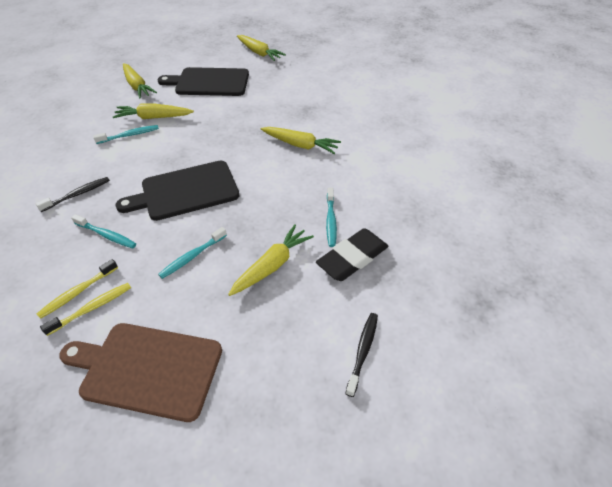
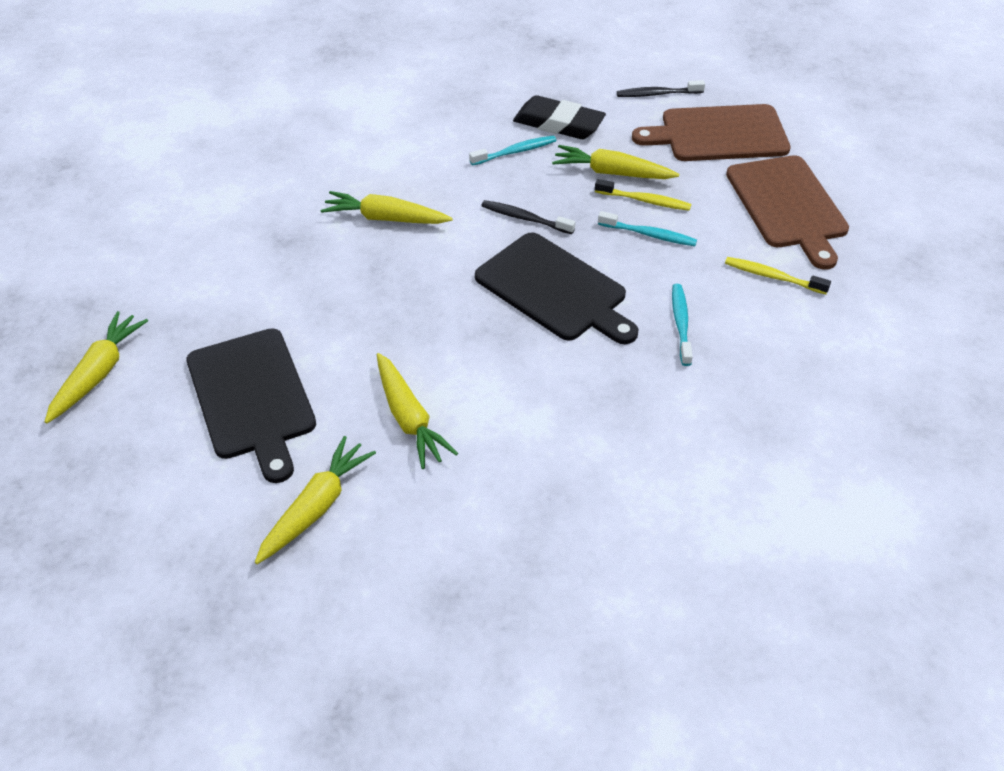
camera: 115 degrees left, 0 degrees up
(77, 194) = (643, 399): black toothbrush -> black toothbrush (525, 218)
(78, 292) = (767, 299): yellow toothbrush -> yellow toothbrush (644, 200)
(129, 135) = (477, 422): turquoise toothbrush -> none
(274, 370) = (718, 134): none -> brown cutting board
(300, 145) = (385, 218): yellow carrot -> yellow carrot turned 75 degrees counterclockwise

